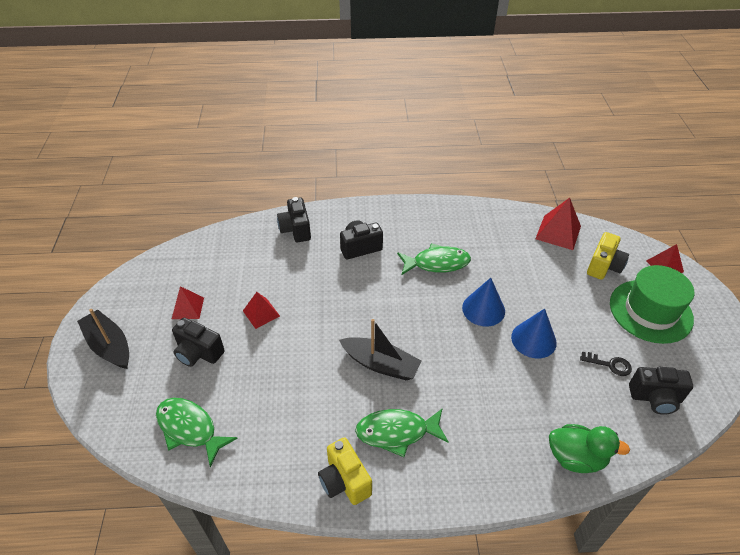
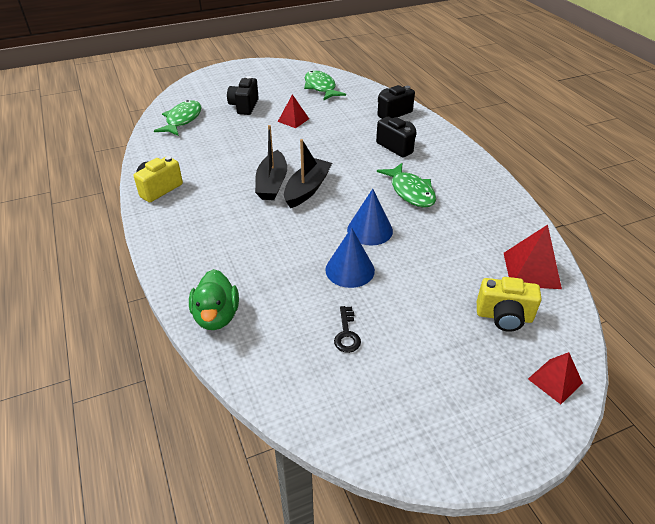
camera: 70 degrees right, 5 degrees down
(109, 346) = (235, 76): black boat -> black boat (307, 189)
(188, 308) = (281, 92): red pyramid -> none
(397, 432) = (208, 204): green fish -> green fish (321, 87)
(650, 311) = (456, 368): green hat -> none
(655, 398) = (317, 378): black camera -> none

